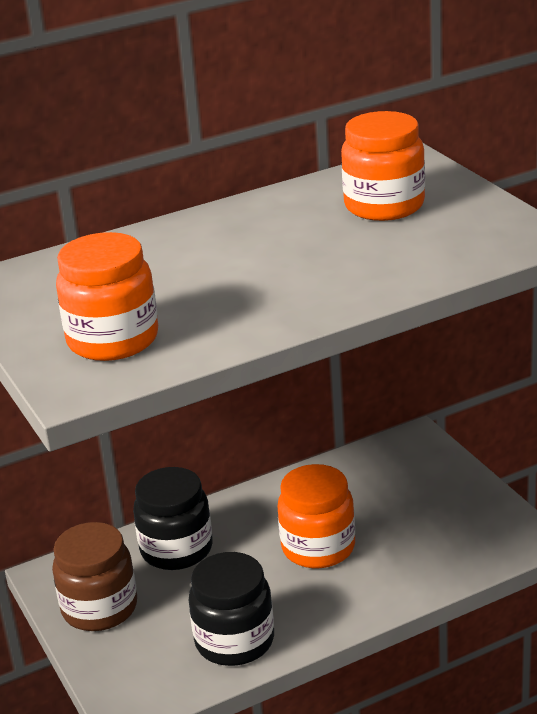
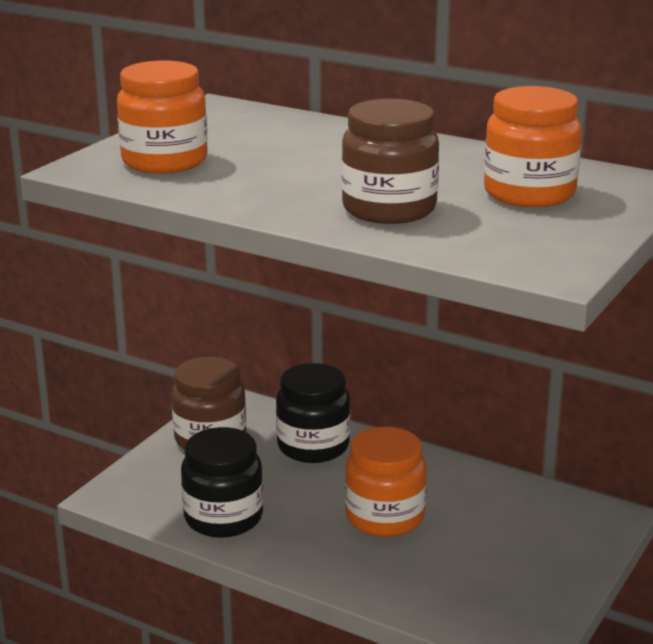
camera: 55 degrees right, 5 degrees down
(354, 266) = (389, 209): none -> brown jar

